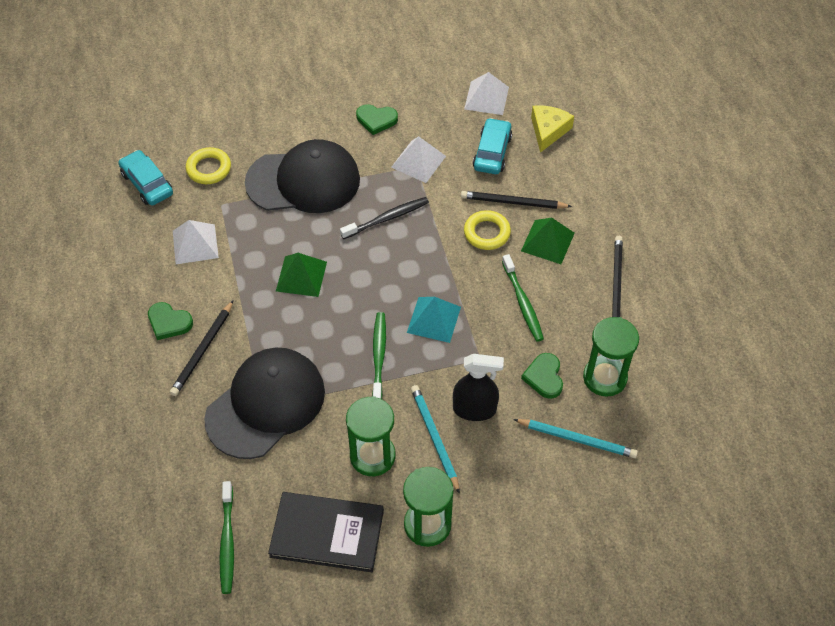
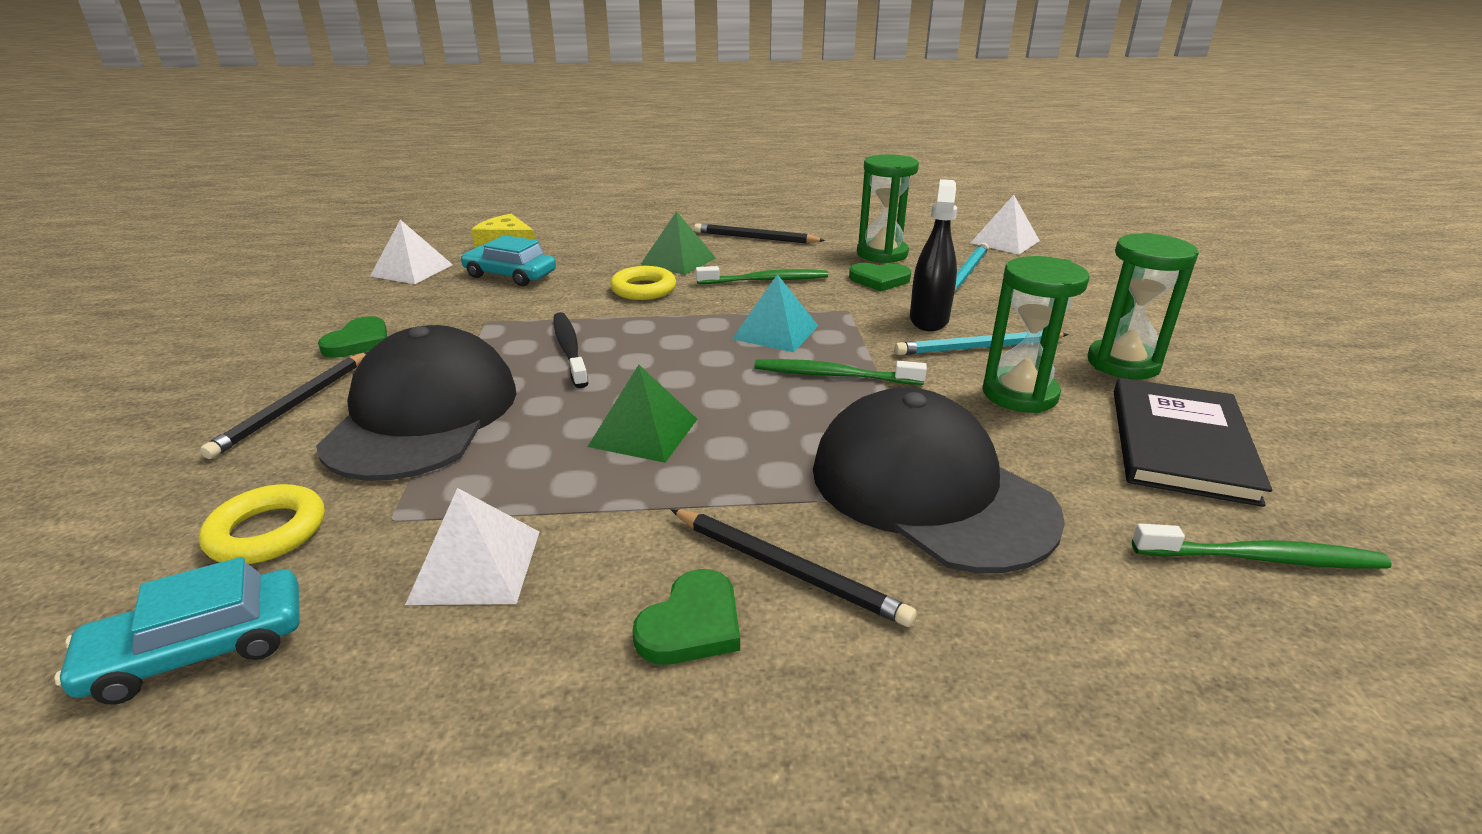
camera: 80 degrees left, 25 degrees down
(418, 161) = (478, 319): white pyramid -> white pyramid (1004, 242)
(513, 202) = (604, 272): black pencil -> black pencil (294, 406)

